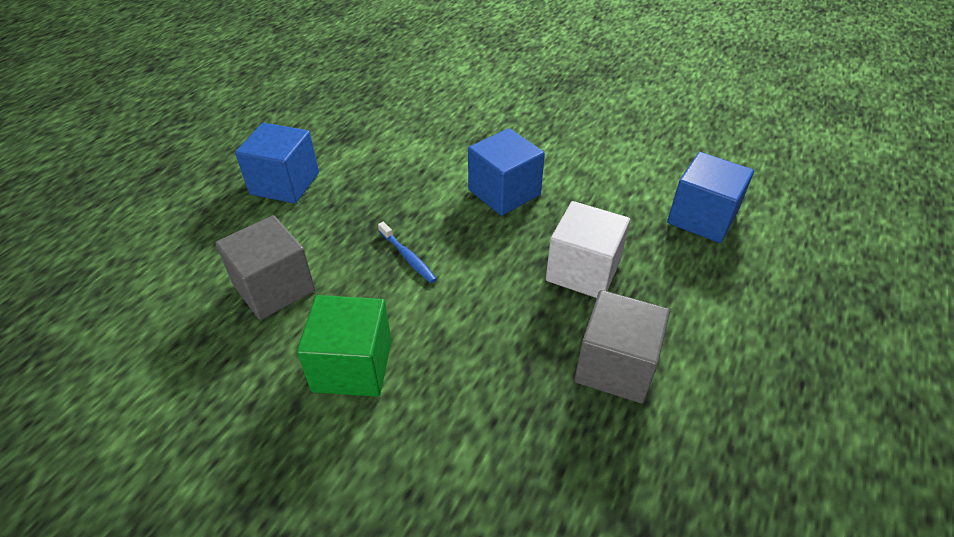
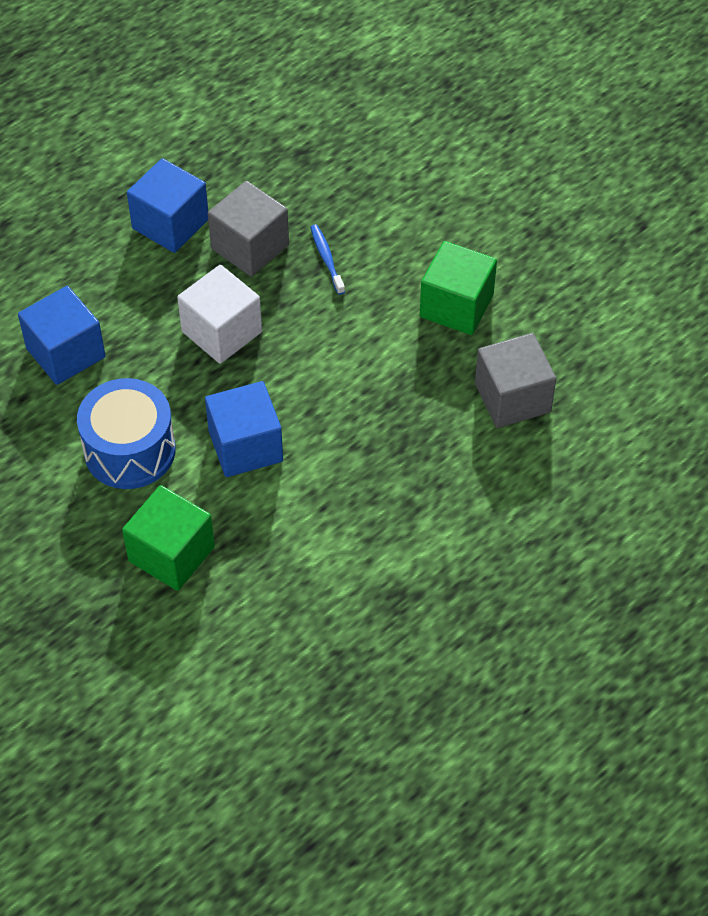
camera: 160 degrees left, 10 degrees up
(285, 183) = (486, 534): blue cube -> blue cube (170, 224)
(408, 257) = (378, 394): blue toothbrush -> blue toothbrush (326, 259)
(516, 123) = (171, 554): none -> green cube
(591, 169) = (130, 450): none -> blue drum

